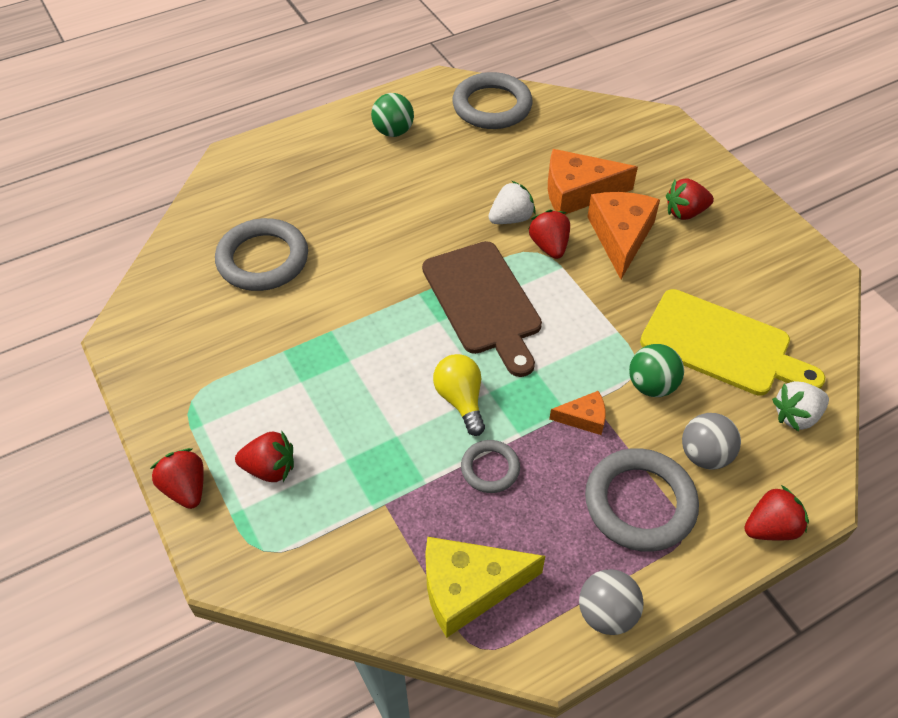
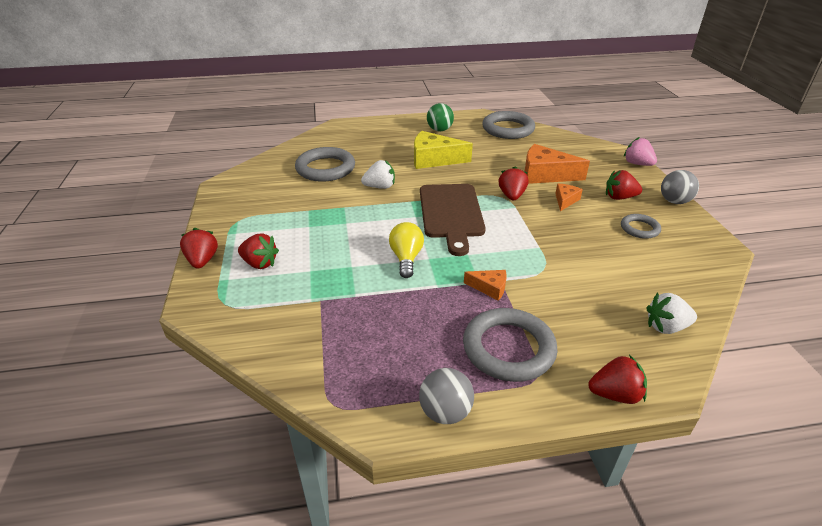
camera: 20 degrees right, 15 degrees down
(468, 588) = (347, 364): yellow cheese -> yellow cheese (434, 159)
(490, 468) = (405, 299): grey ring -> grey ring (639, 228)
(511, 218) = (492, 178): white strawberry -> white strawberry (380, 187)
(620, 236) = (565, 200): orange cheese -> orange cheese, size x0.52
(651, 385) = (551, 282): green ball -> none
(688, 140) = (637, 164): none -> pink strawberry
(704, 455) = (576, 332): grey ball -> grey ball (674, 201)
(721, 345) = (618, 271): yellow cutting board -> none

